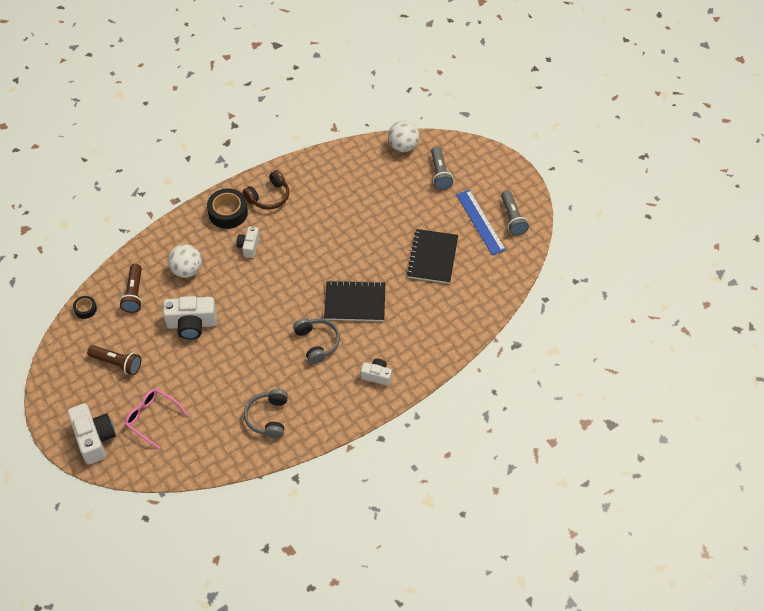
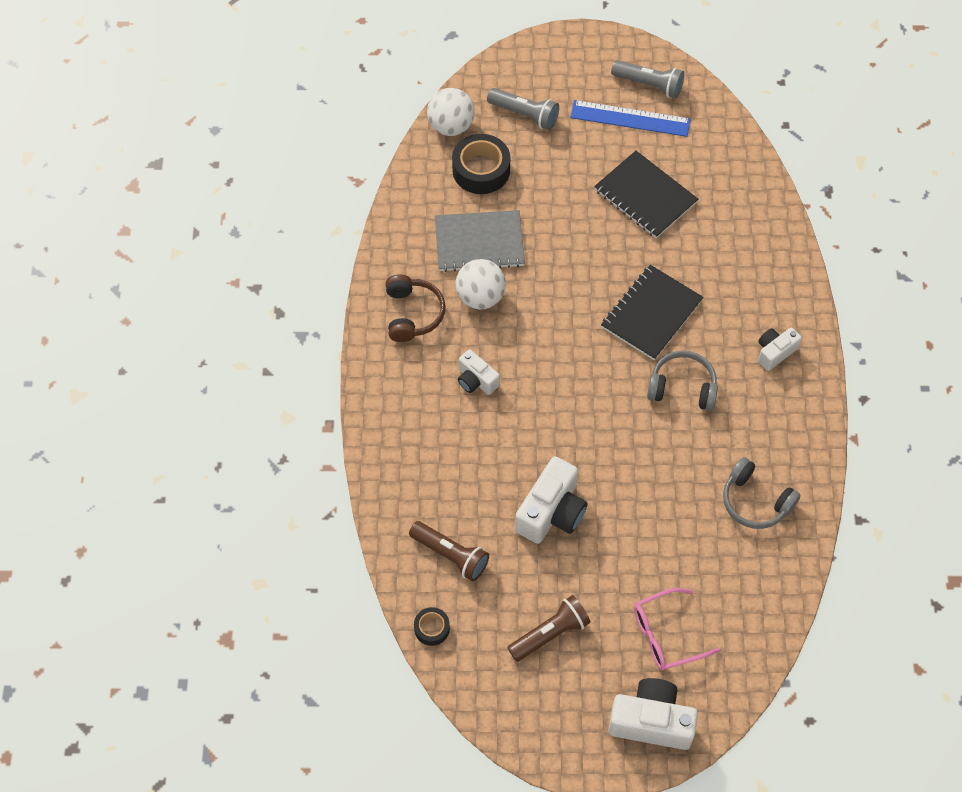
camera: 55 degrees left, 5 degrees up
(187, 270) = (459, 472): white ball -> white ball (480, 297)
(228, 213) = (401, 374): black tape -> black tape (481, 170)
(337, 200) = (479, 242): none -> grey notebook

